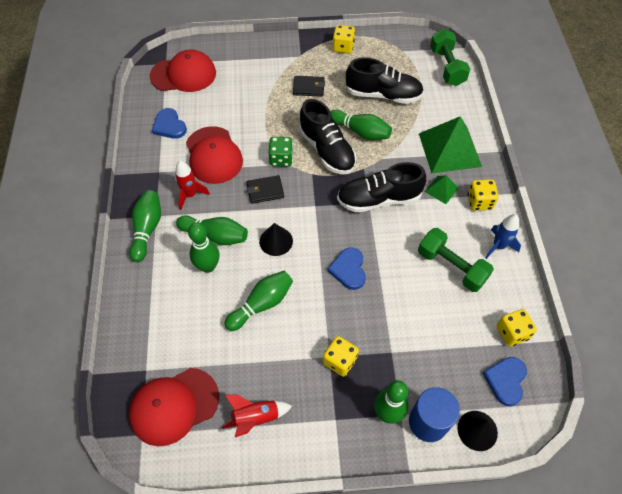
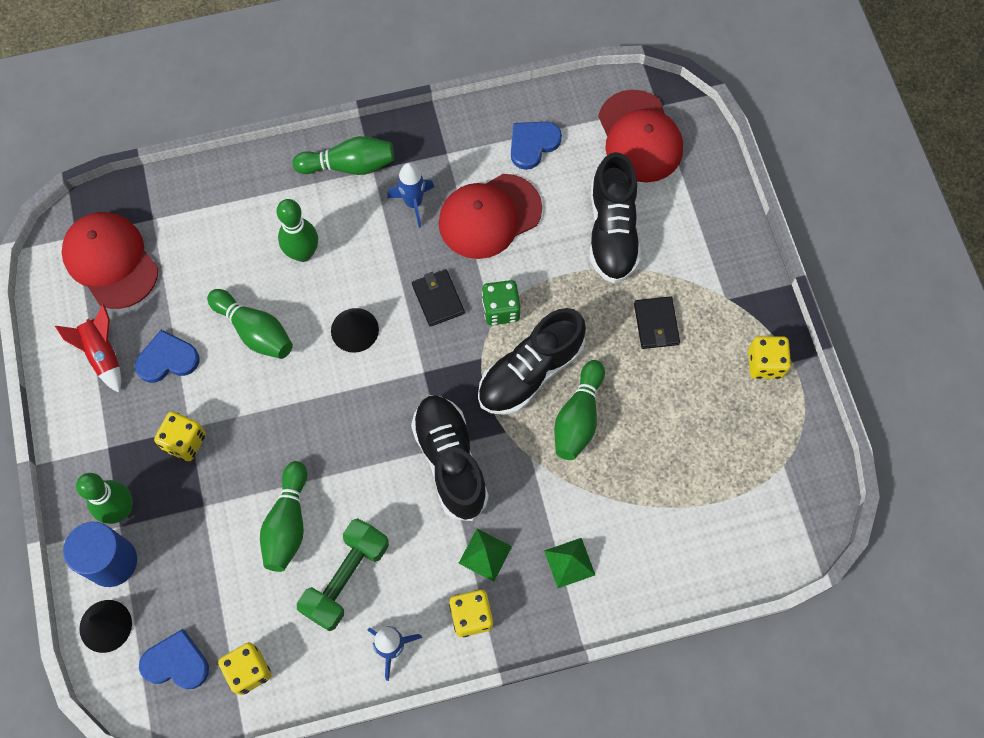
camera: 80 degrees right, 10 degrees up
(190, 195) = (413, 203): red rocket -> blue rocket
(215, 235) = (352, 251): green bowling pin -> green bowling pin (288, 523)
(348, 269) = (322, 434): blue heart -> blue heart (167, 359)
(383, 95) = (668, 443): black shoe -> black shoe (612, 232)
(447, 67) = (762, 546): green dumbbell -> none
(449, 150) = (569, 562): green pyramid -> green pyramid, size x0.47

